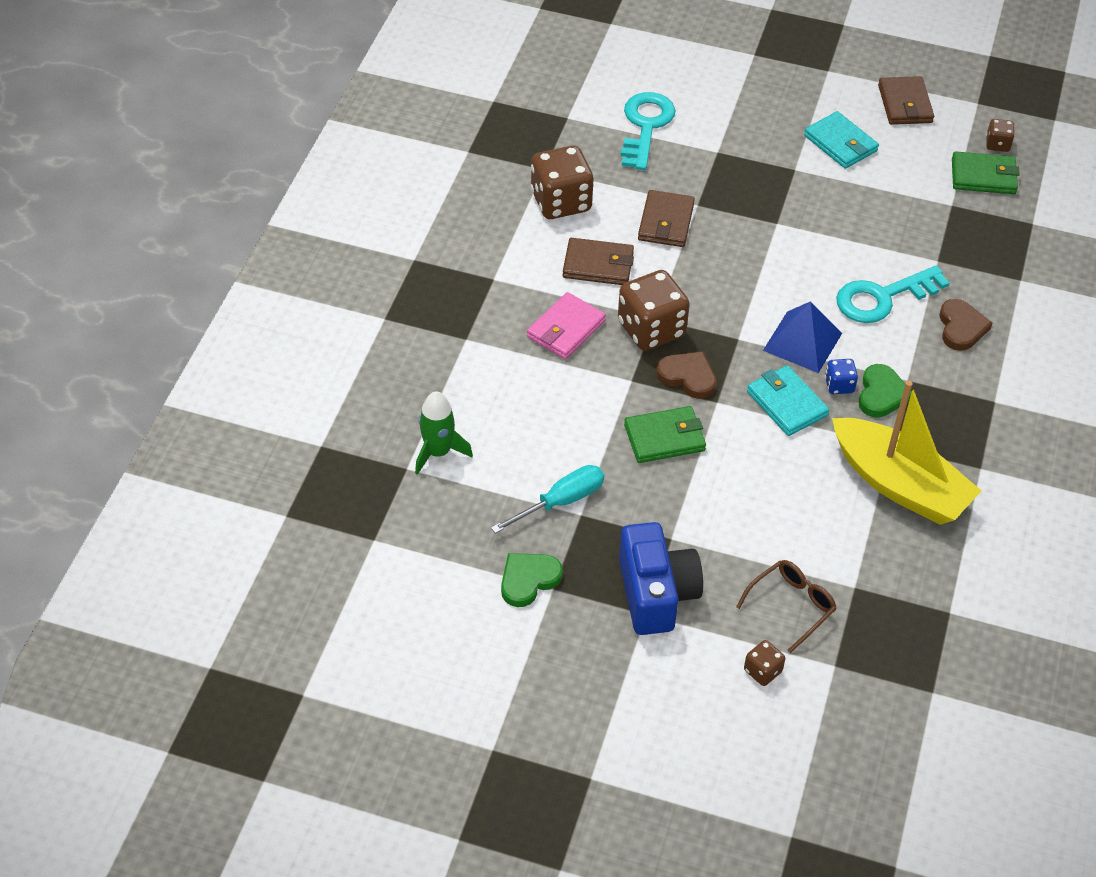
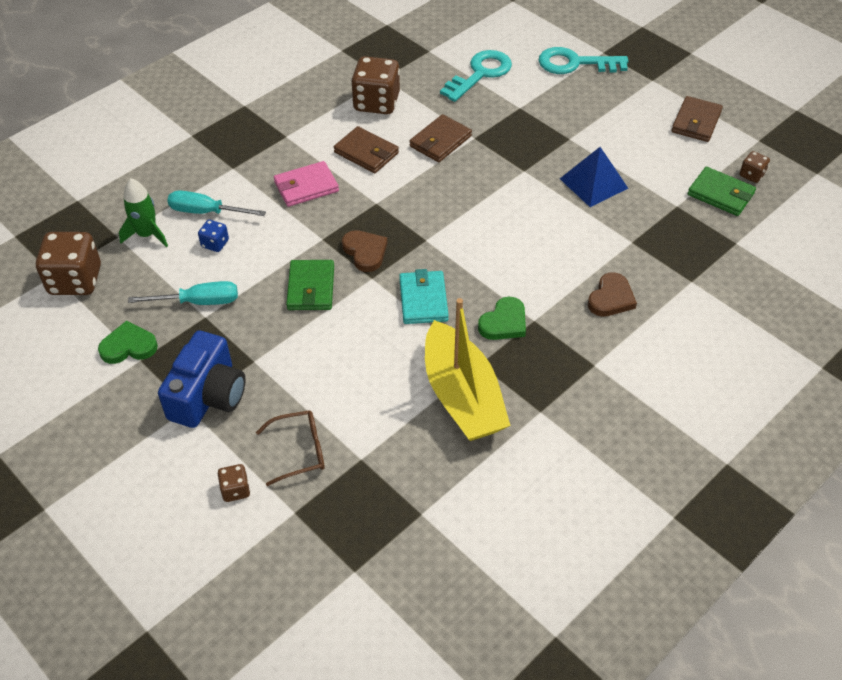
camera: 30 degrees right, 0 degrees up
(481, 401) = (206, 212): none -> turquoise screwdriver
(651, 329) = (366, 209): brown dice -> brown dice (75, 280)
(664, 438) = (311, 288): green wallet -> green wallet turned 75 degrees clockwise
(802, 341) = (473, 260): blue pyramid -> blue pyramid (593, 183)
(839, 385) = (475, 303): blue dice -> blue dice (215, 244)
(840, 143) = (620, 132): turquoise wallet -> none
(883, 298) = (564, 253): turquoise key -> turquoise key (575, 63)

